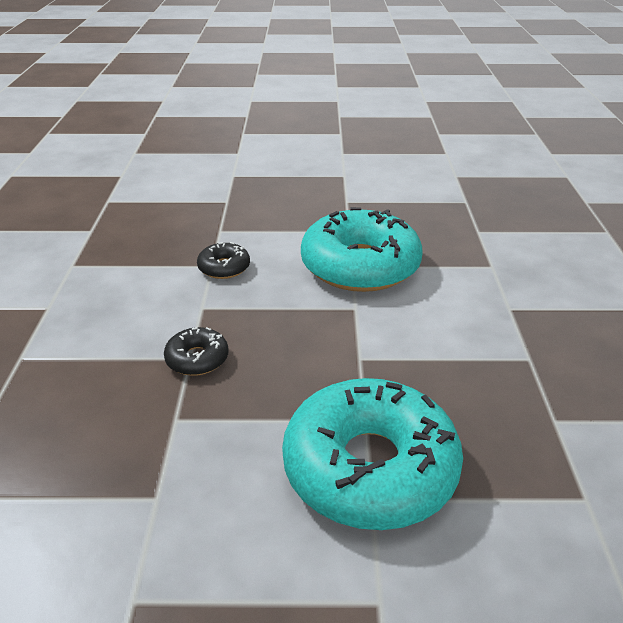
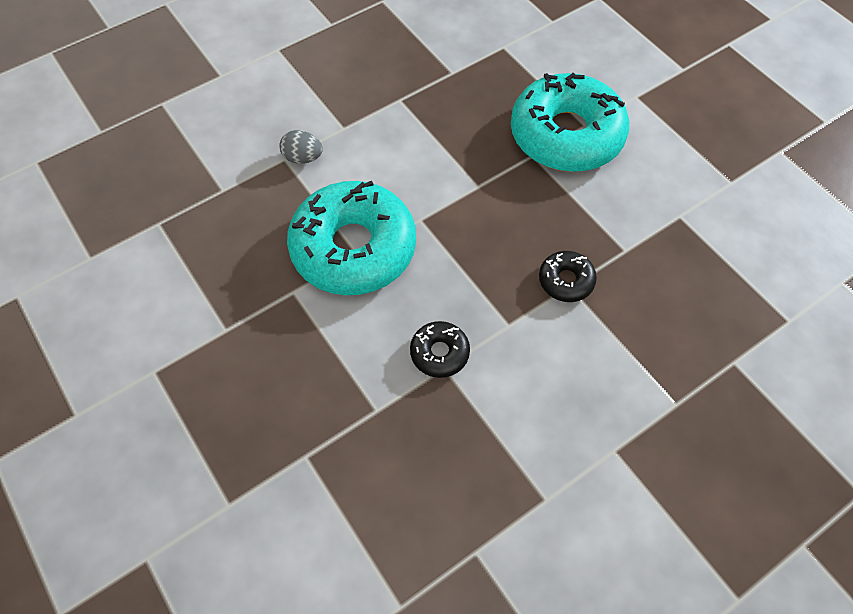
camera: 125 degrees left, 25 degrees up
(485, 275) = (303, 158): none -> grey egg

